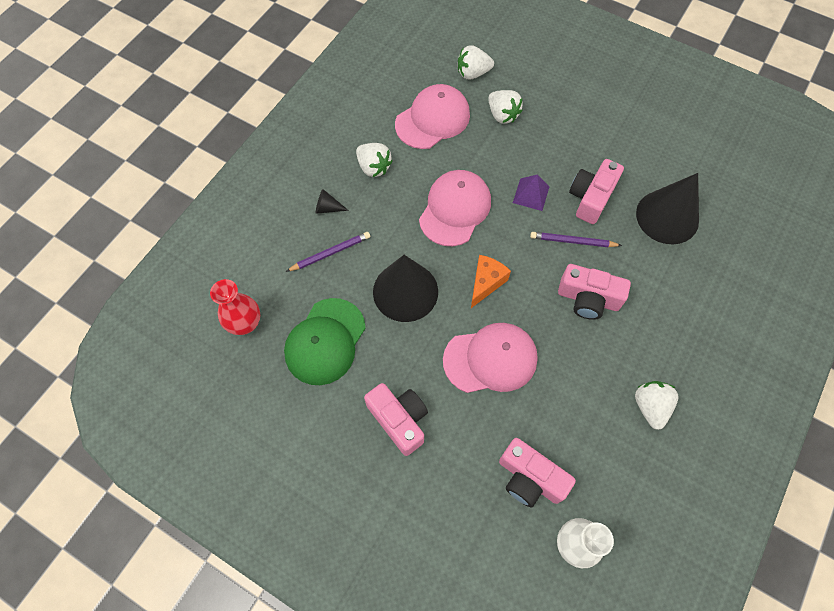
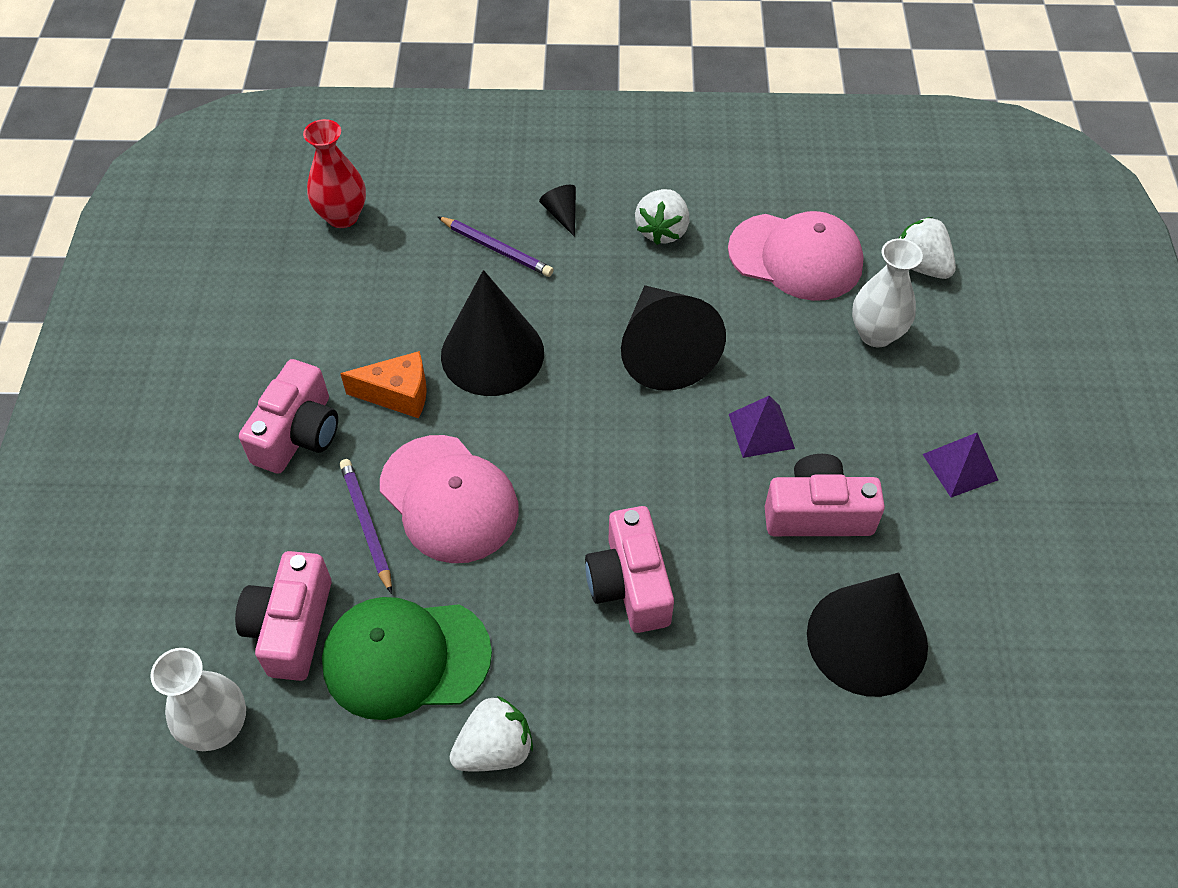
camera: 60 degrees right, 10 degrees down
(325, 341) = (365, 304): green cap -> green cap (406, 658)
(455, 209) = (664, 350): pink cap -> black cone
(486, 283) = (568, 440): orange cheese -> orange cheese (398, 394)
(502, 115) = (876, 334): white strawberry -> white vase
(572, 241) = (718, 521): purple pencil -> purple pencil (366, 525)
(597, 128) = (960, 467): none -> purple pyramid

